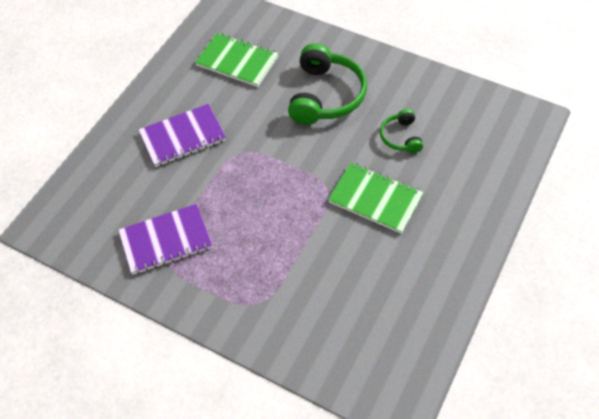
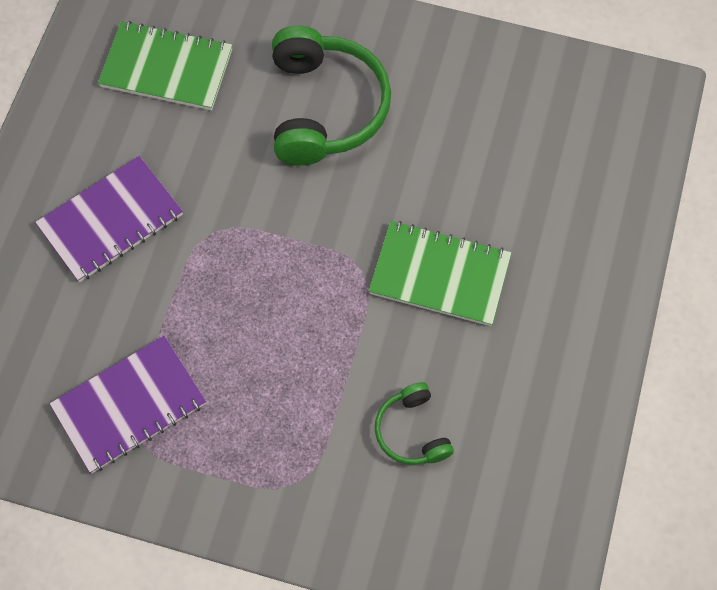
camera: 15 degrees left, 10 degrees up
(401, 137) = (458, 161): green headphones -> green headphones (412, 431)

